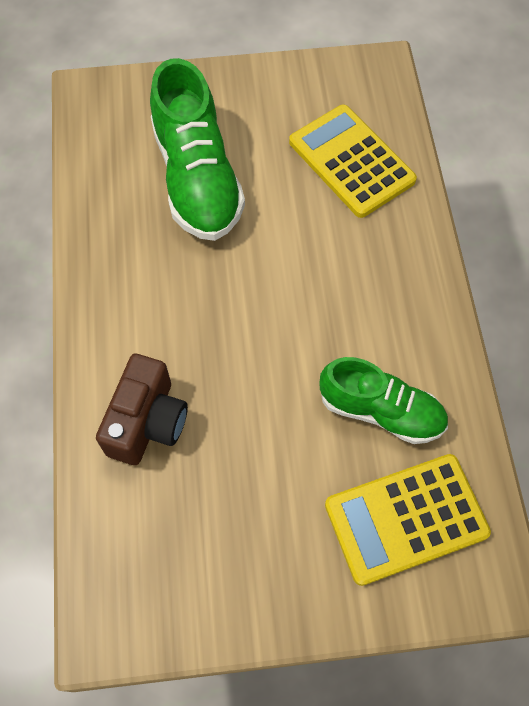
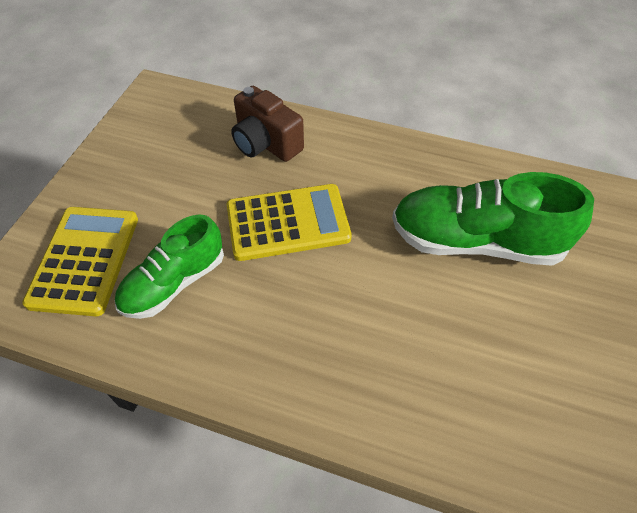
camera: 115 degrees right, 10 degrees down
(351, 161) = (450, 384): yellow calculator -> yellow calculator (288, 222)

